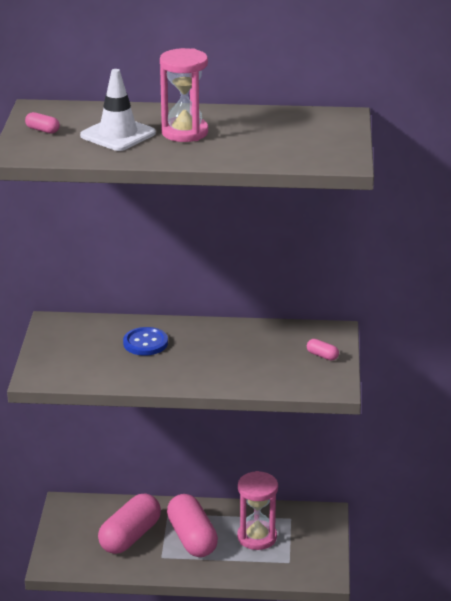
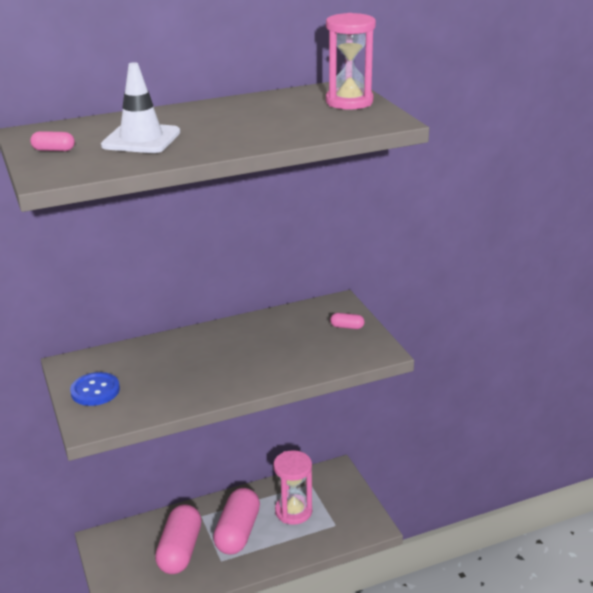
camera: 25 degrees left, 0 degrees up
(145, 343) = (177, 359): blue button -> blue button (95, 390)
(184, 132) = (208, 125): pink hourglass -> pink hourglass (349, 102)
(192, 538) = (238, 532): pink capsule -> pink capsule turned 60 degrees clockwise

